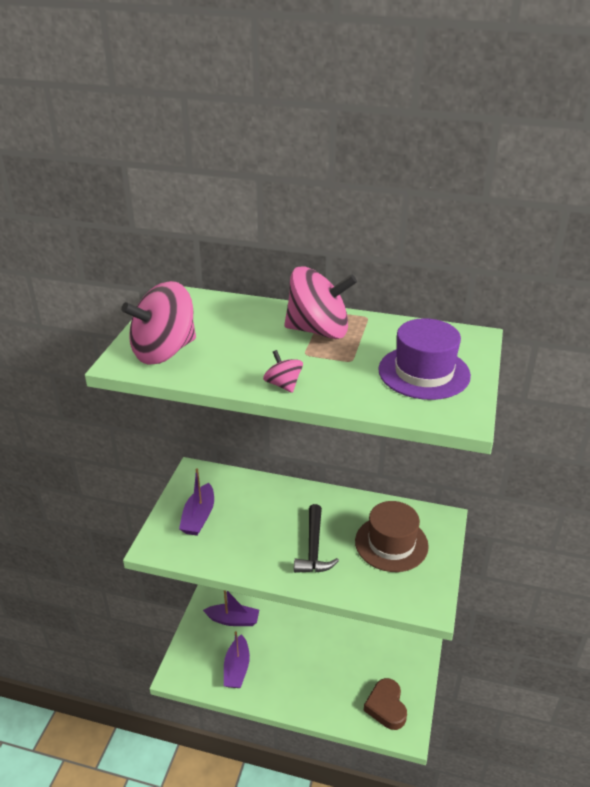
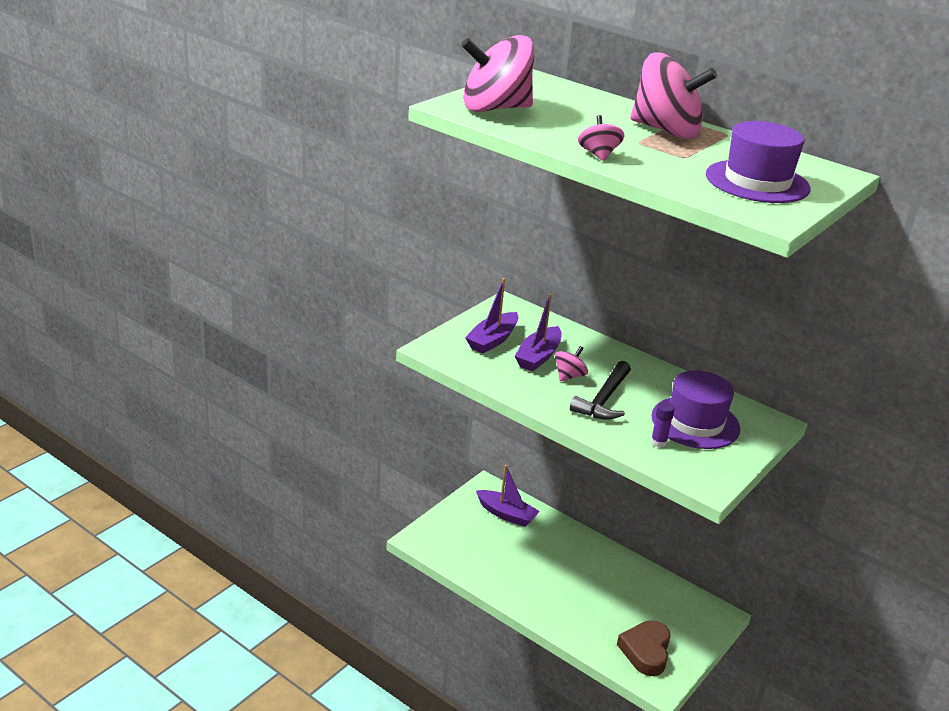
camera: 20 degrees right, 5 degrees down
(237, 668) = (489, 557): purple boat -> purple boat (538, 356)
(276, 532) = (569, 376): none -> pink spinning top
(374, 577) = (658, 442): none -> purple glue stick
(391, 543) = (695, 422): brown hat -> purple hat

